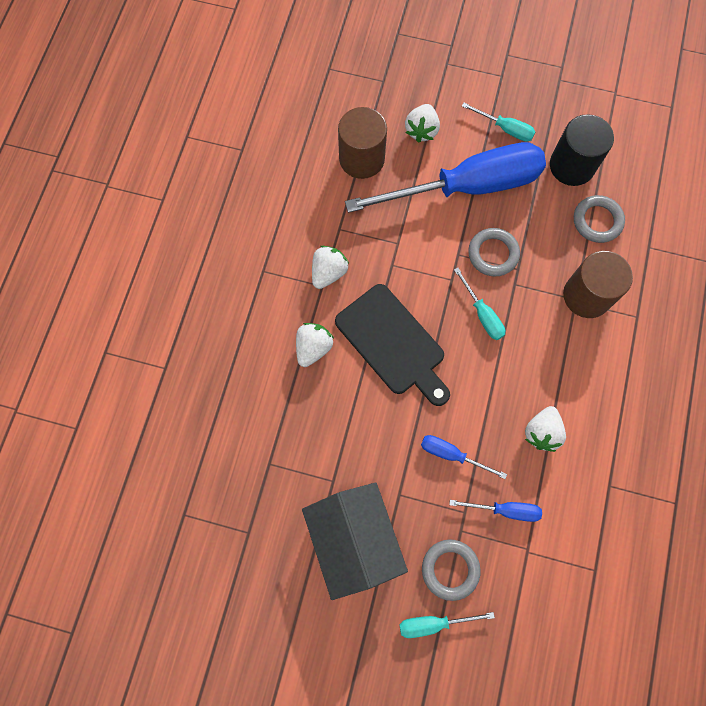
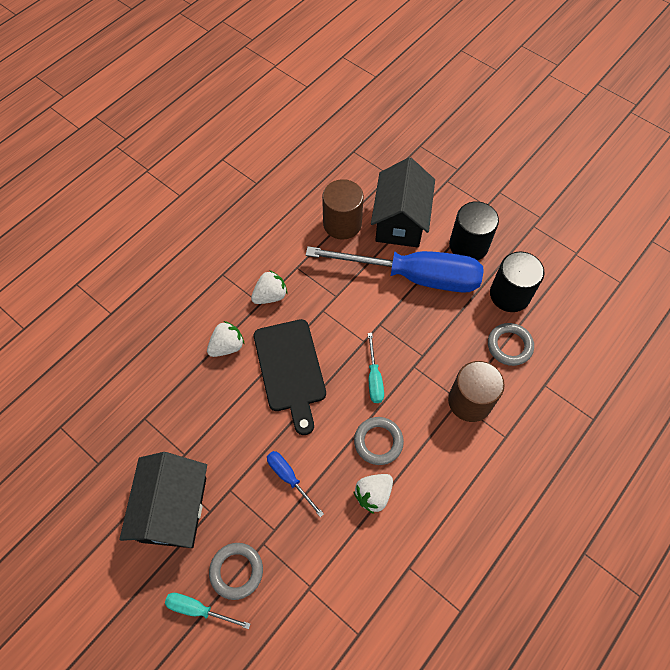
camera: 25 degrees right, 10 degrees down
(421, 130) = (400, 221): white strawberry -> black house
(493, 254) = (408, 335): grey ring -> grey ring (378, 442)
(505, 129) = (468, 245): turquoise screwdriver -> black cylinder
(505, 510) = (308, 544): blue screwdriver -> none

